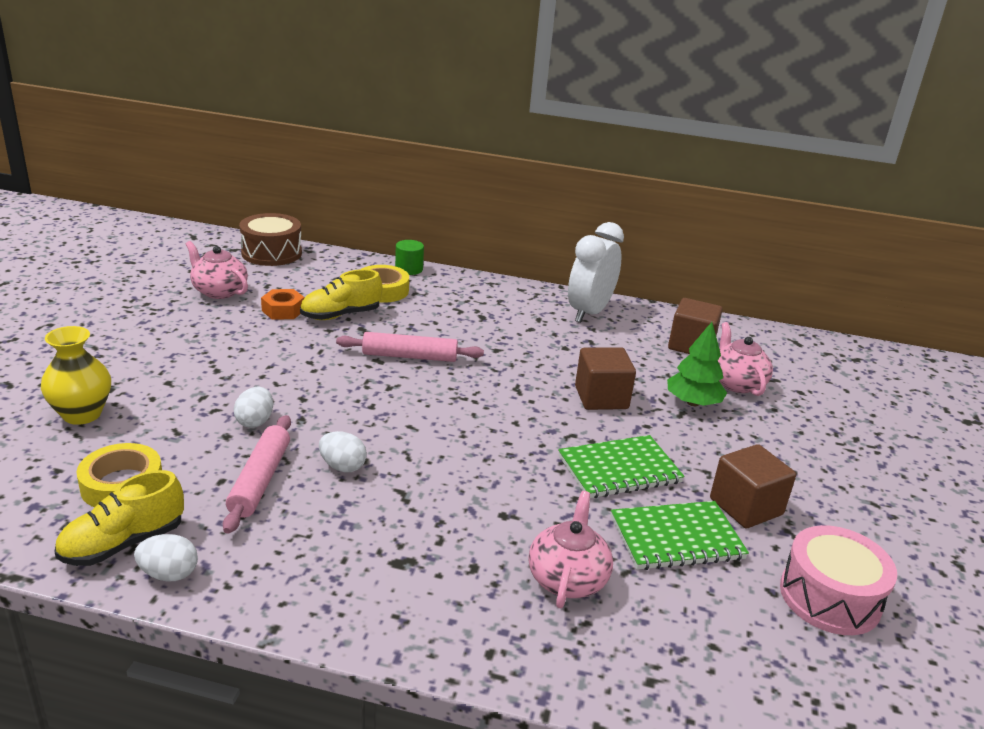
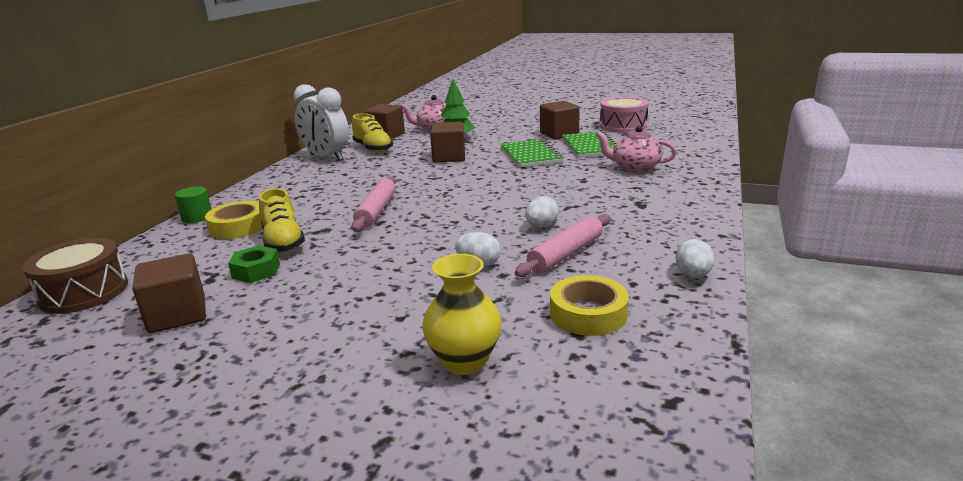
camera: 80 degrees left, 5 degrees down
(123, 544) = (668, 299): yellow shoe -> yellow shoe (373, 149)
(219, 291) = (177, 315): pink teapot -> brown cube
(260, 480) = (566, 254): pink rolling pin -> pink rolling pin turned 60 degrees counterclockwise
(283, 310) = (256, 271): orange nut -> green nut

